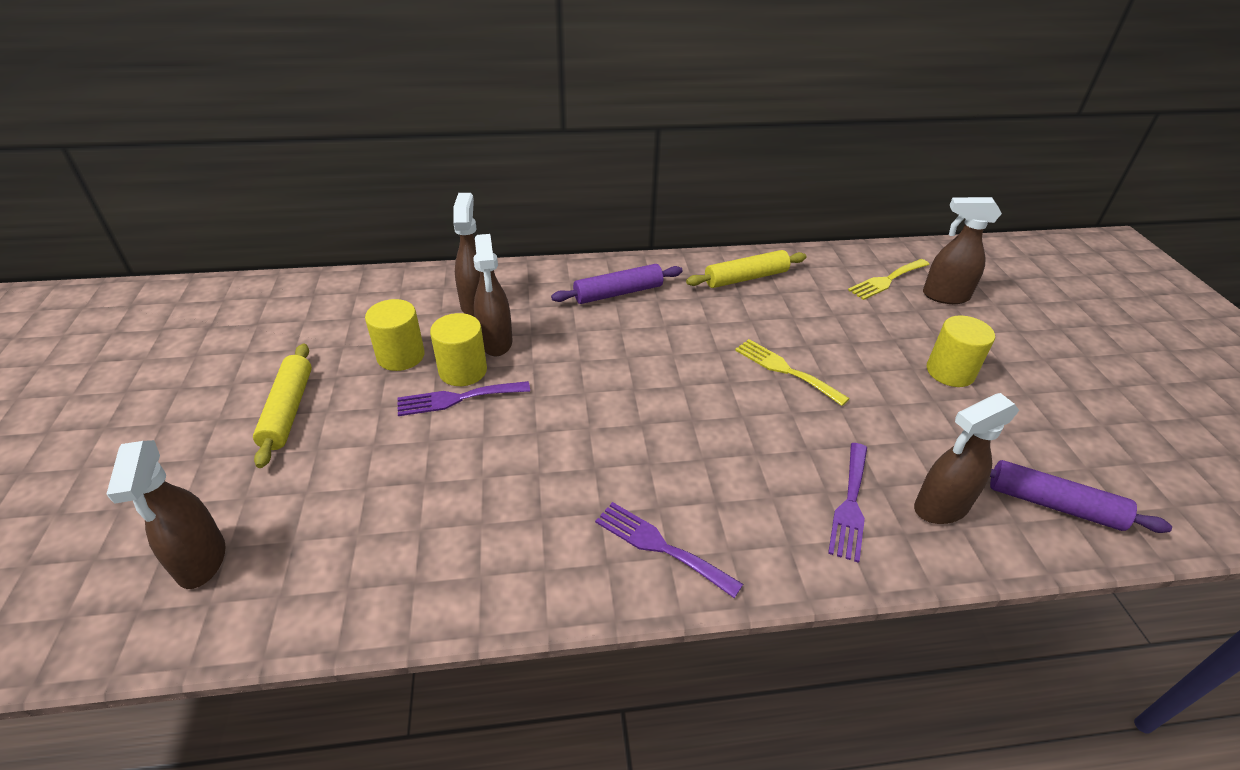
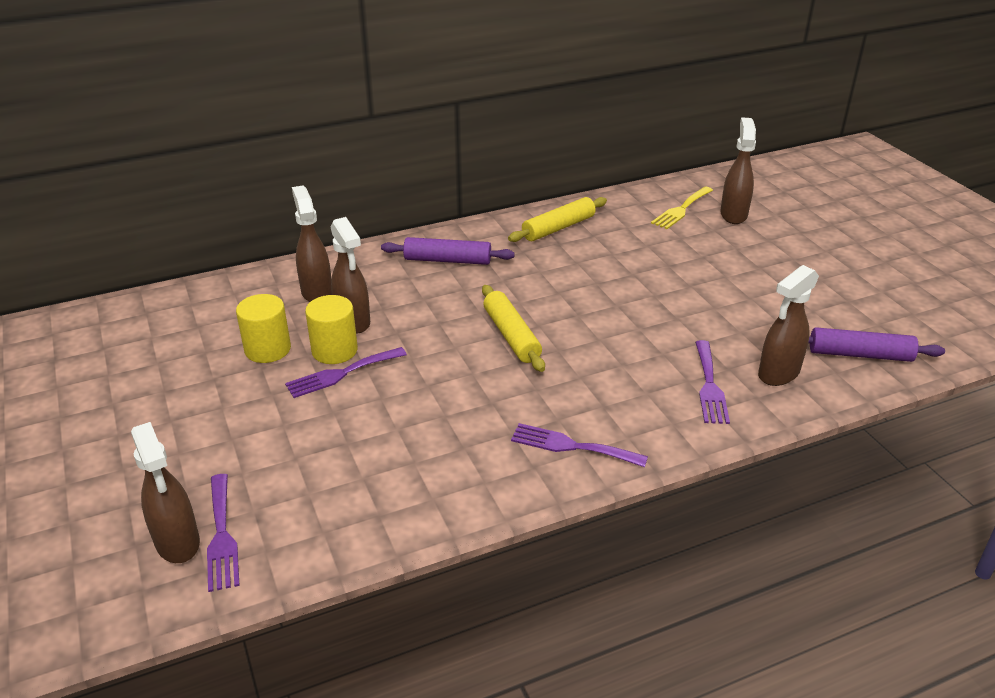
camera: 15 degrees left, 5 degrees down
(246, 565) = (222, 536): none -> purple fork
(288, 410) = (184, 414): yellow rolling pin -> yellow rolling pin (511, 336)
(618, 293) = (447, 260): purple rolling pin -> purple rolling pin turned 45 degrees clockwise
(785, 370) = (621, 297): yellow fork -> none
(944, 296) = (733, 214): brown spray bottle -> brown spray bottle turned 105 degrees clockwise
(950, 372) = (756, 274): yellow cylinder -> none

